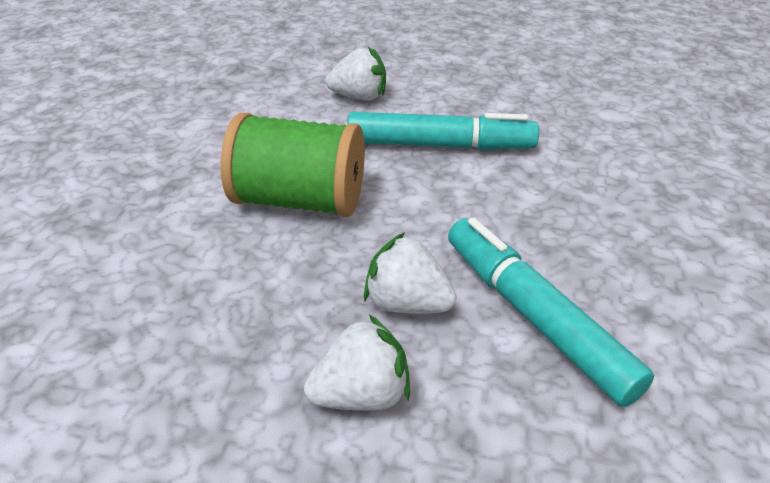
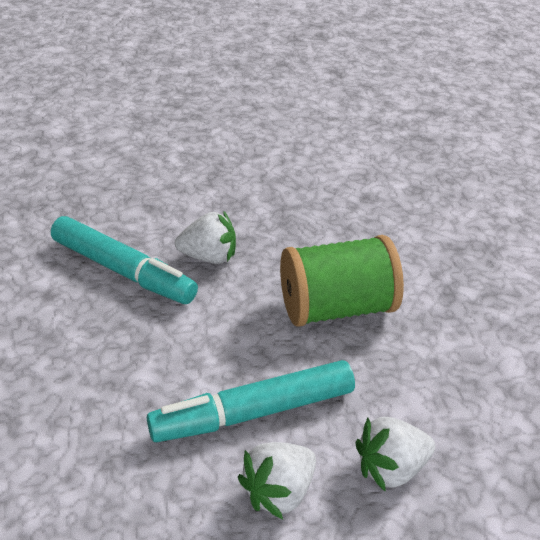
camera: 155 degrees right, 0 degrees up
(361, 394) = (210, 209): white strawberry -> white strawberry (279, 492)

